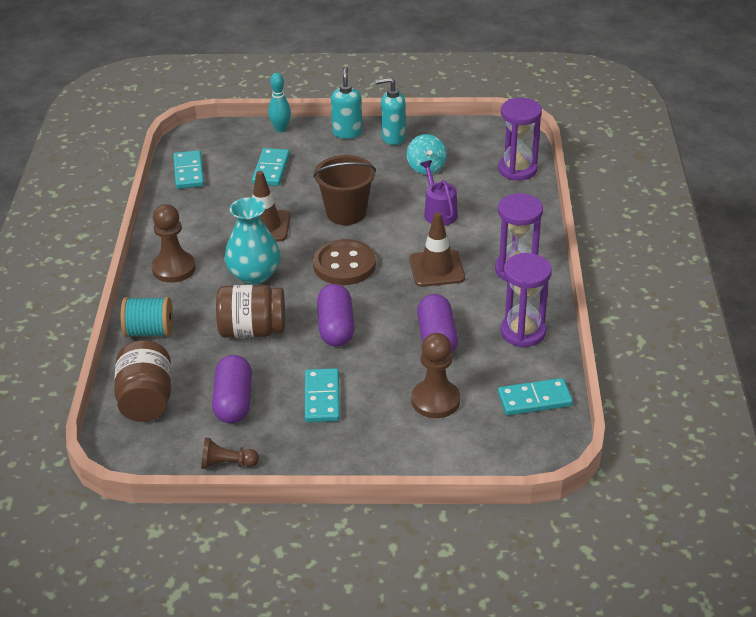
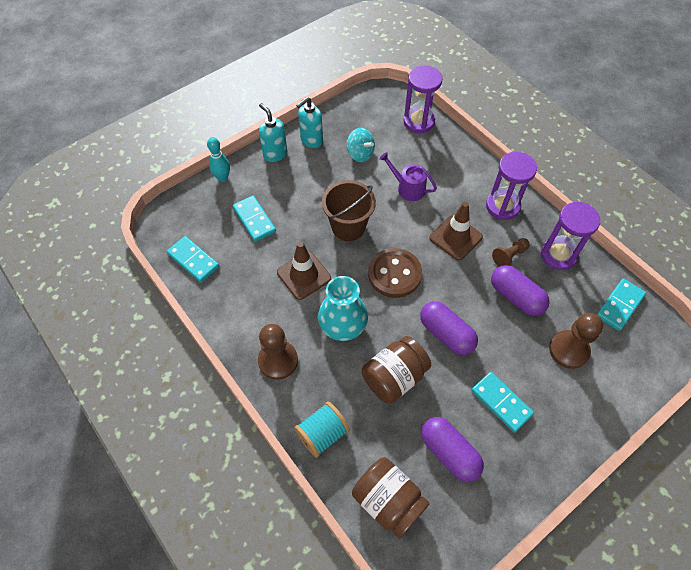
camera: 40 degrees left, 20 degrees up
(227, 464) = (503, 512): brown pawn -> brown pawn (509, 256)

